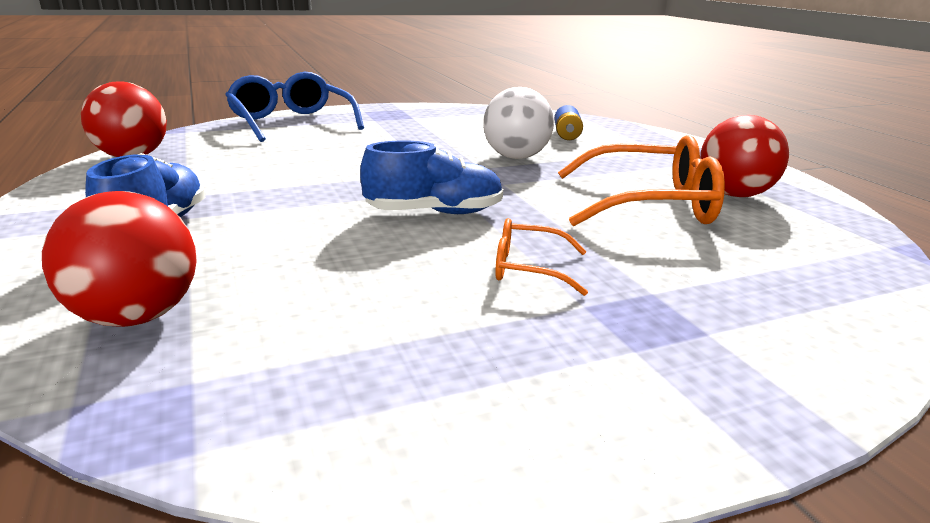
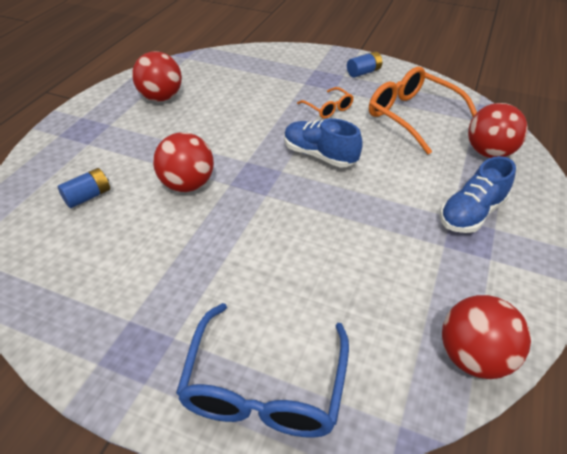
camera: 135 degrees left, 20 degrees up
(516, 157) = (187, 184): white ball -> red ball
(613, 384) = (363, 72): none -> blue battery
(649, 204) = (212, 111): orange glasses -> orange glasses (412, 116)

